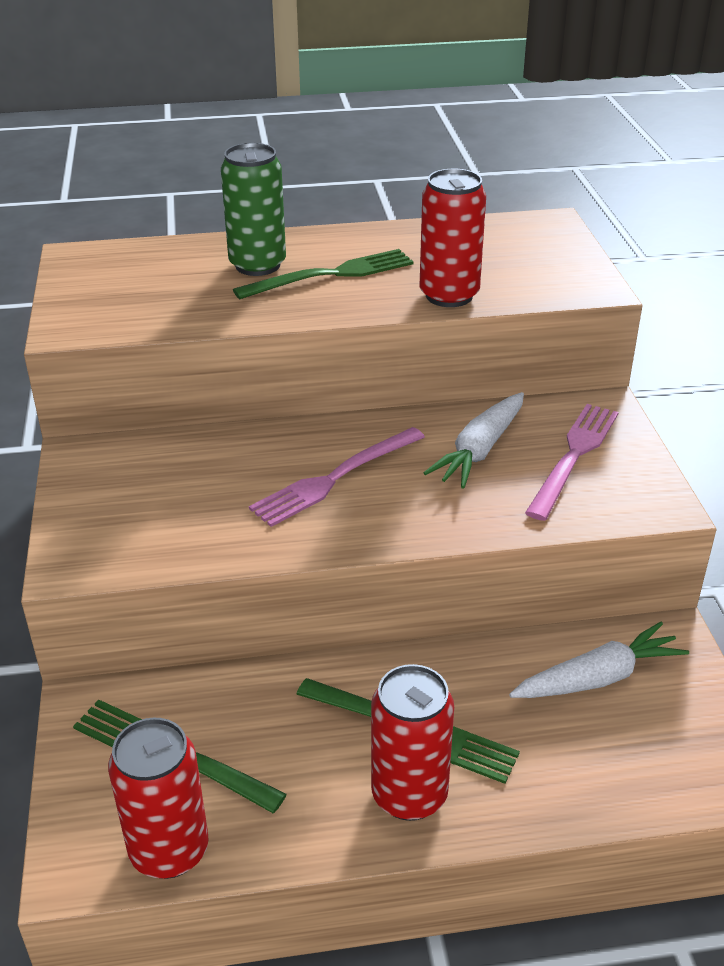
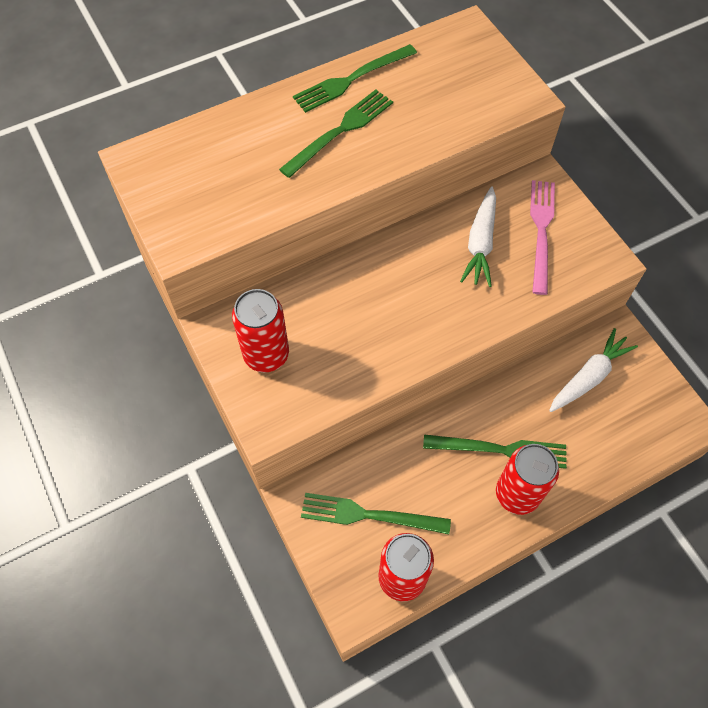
camera: 20 degrees left, 25 degrees up
(257, 265) = (280, 134): green can -> none
(335, 478) = (399, 297): pink fork -> none
(375, 238) = (351, 79): none -> green fork
(449, 295) = (434, 132): red can -> red can (266, 355)

